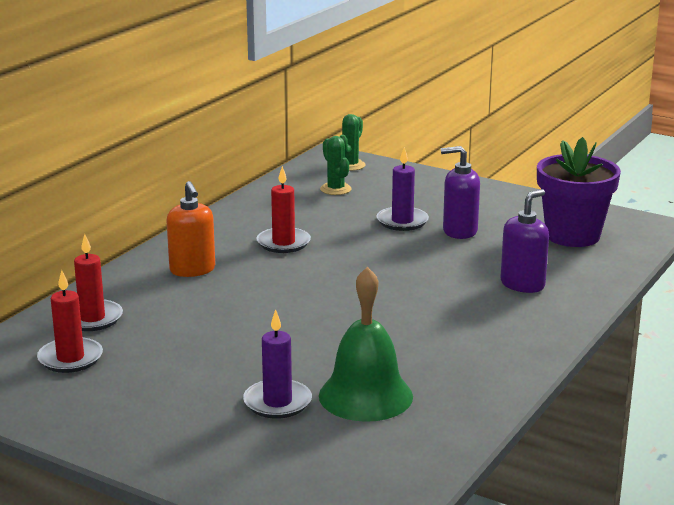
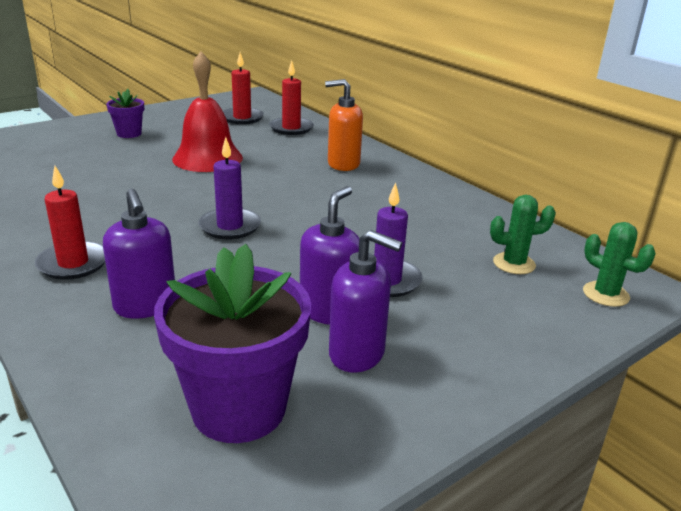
camera: 110 degrees right, 5 degrees up
(193, 415) = (129, 134): none -> purple flower pot
(235, 340) = (207, 158): none -> red bell
(277, 402) = (106, 154): purple candle -> purple candle (230, 226)
(283, 243) = (372, 206): red candle -> red candle (73, 263)
(365, 396) = (68, 179): green bell -> none
(492, 217) = (357, 354): none -> purple soap dispenser

